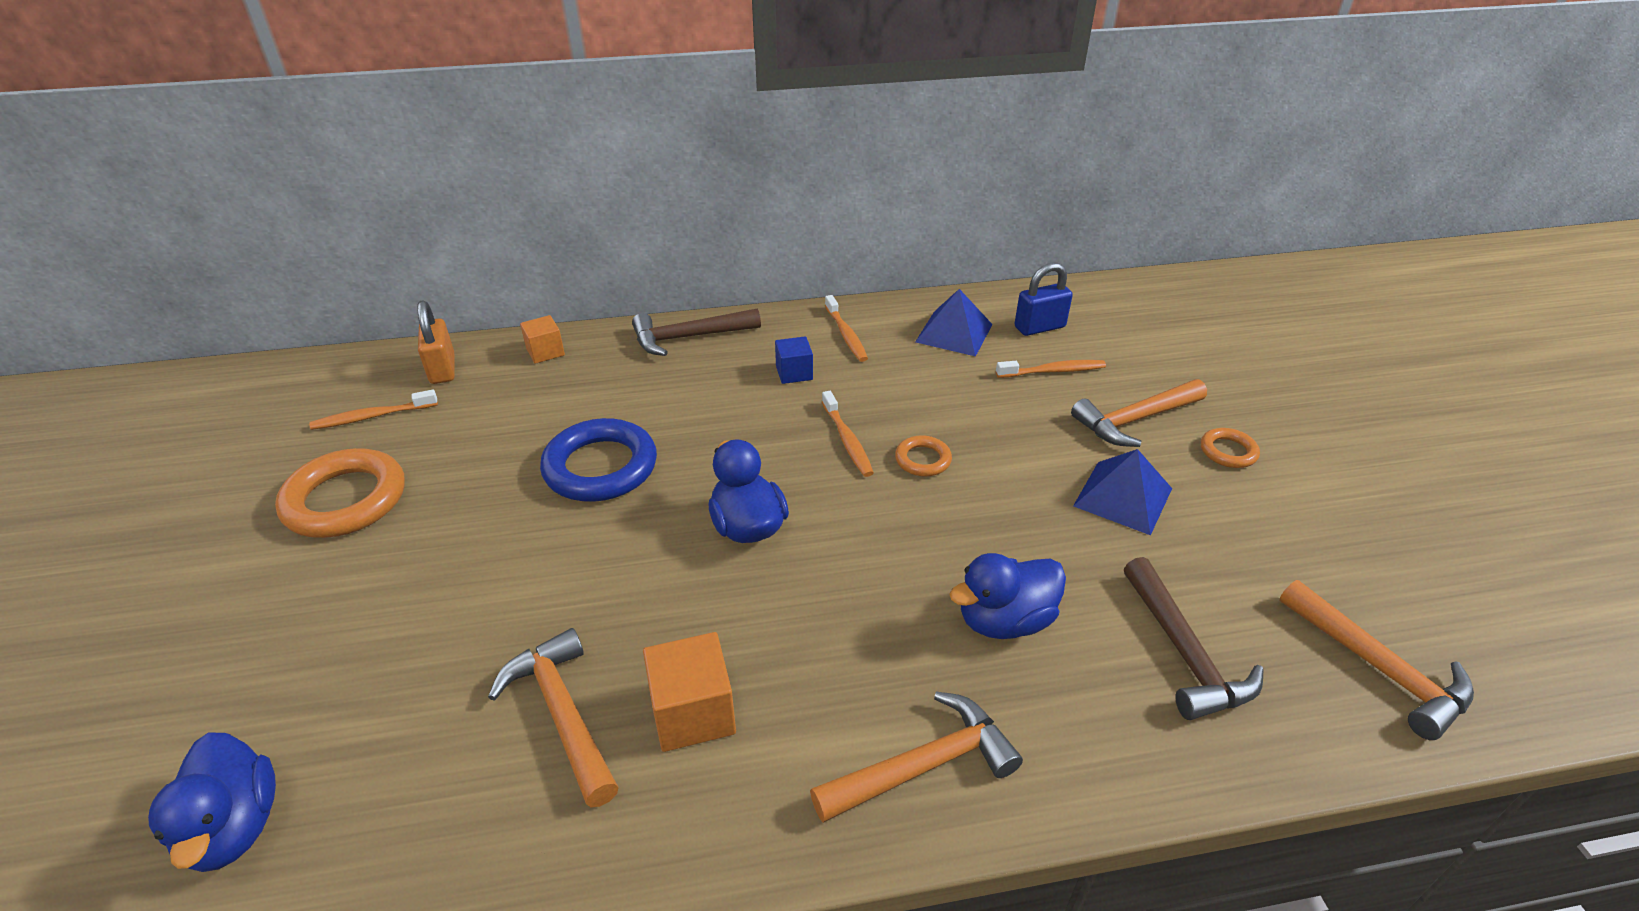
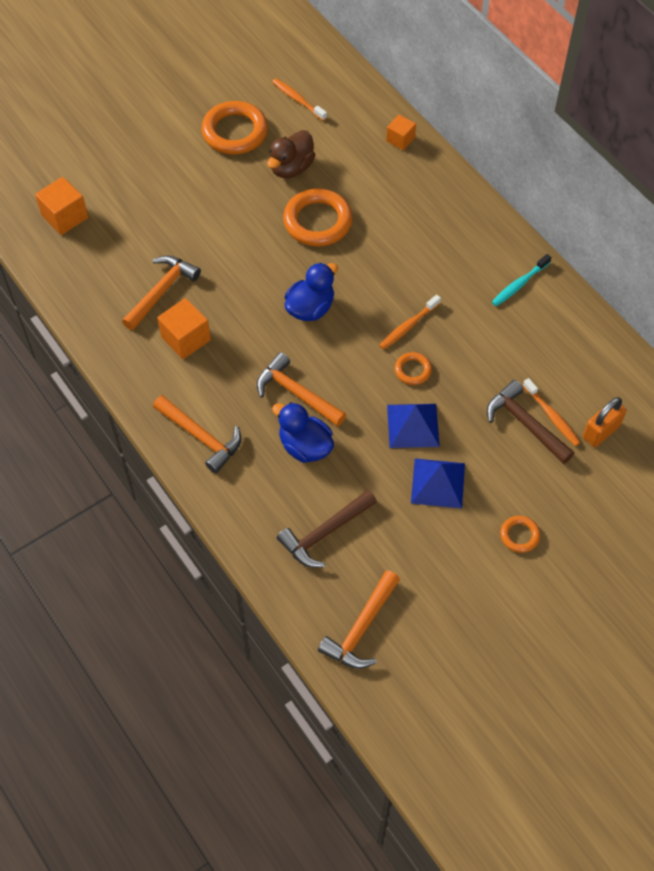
camera: 65 degrees right, 20 degrees up
(234, 827) = (65, 217): blue duck -> orange cube
(442, 369) = (354, 103): orange padlock -> orange padlock (601, 432)
(480, 462) = (291, 168): none -> brown duck
(600, 467) = (317, 221): blue ring -> orange ring
(688, 337) = (461, 202): brown hammer -> brown hammer (525, 423)
(794, 373) = (458, 273): blue cube -> none
(846, 334) = (519, 284): orange toothbrush -> turquoise toothbrush
(954, 333) = (562, 345): blue pyramid -> blue pyramid (413, 425)
(1039, 327) = (604, 395): blue padlock -> none
(1135, 420) = (523, 476): orange hammer -> orange hammer (296, 393)

